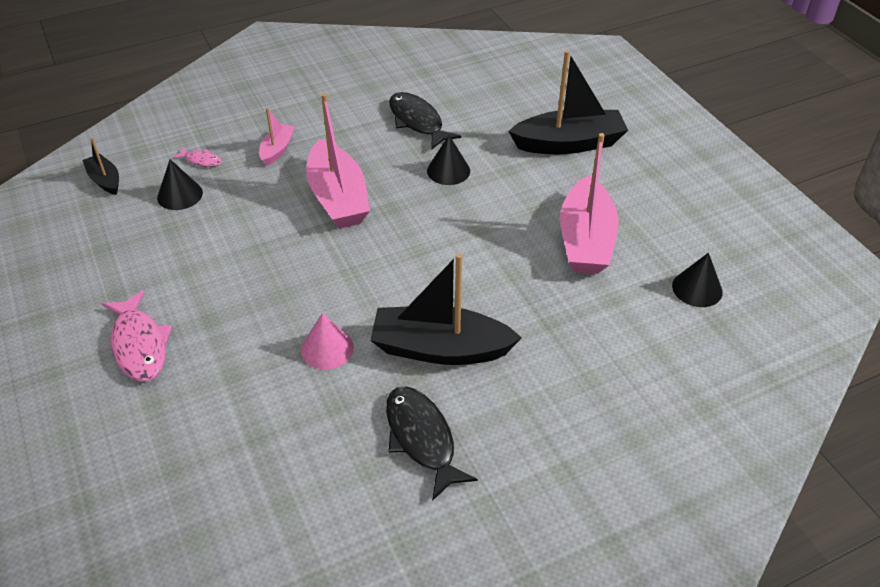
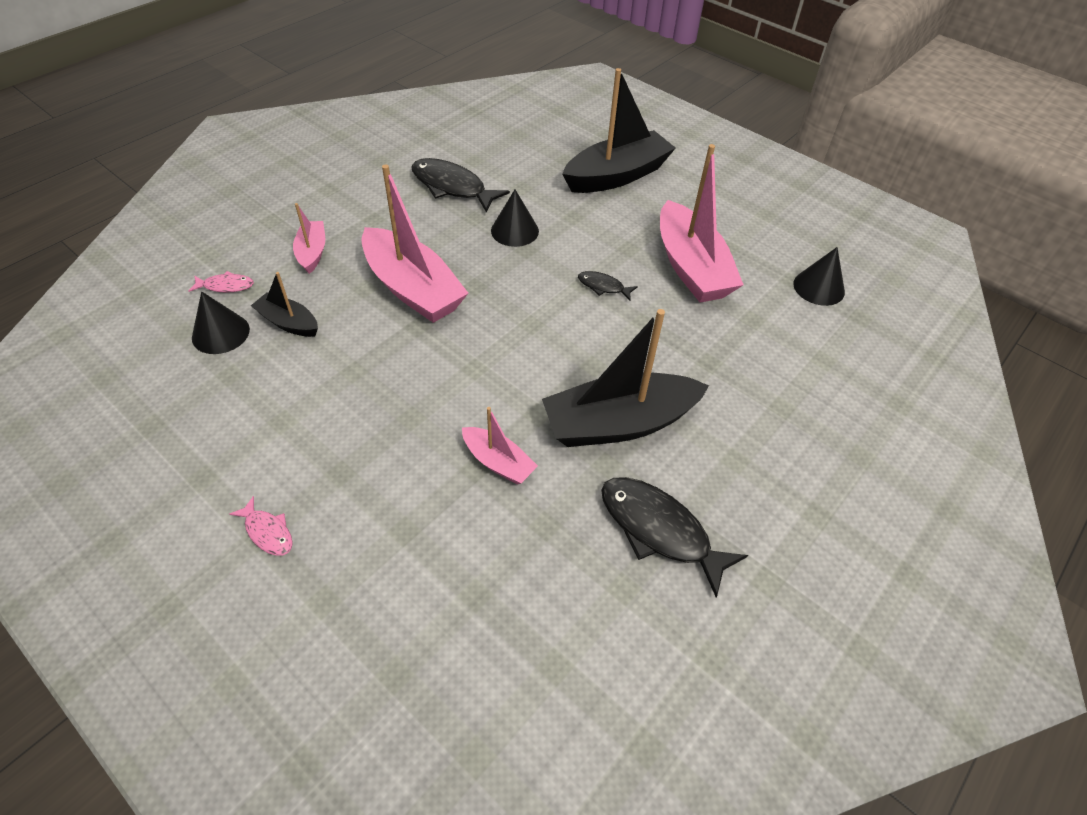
camera: 25 degrees left, 5 degrees up
(105, 180) = (111, 340): black boat -> black boat (288, 323)
(139, 345) = (267, 532): pink fish -> pink fish, size x0.50
(327, 348) = (498, 462): pink cone -> pink boat
(496, 236) = (603, 287): none -> black fish

